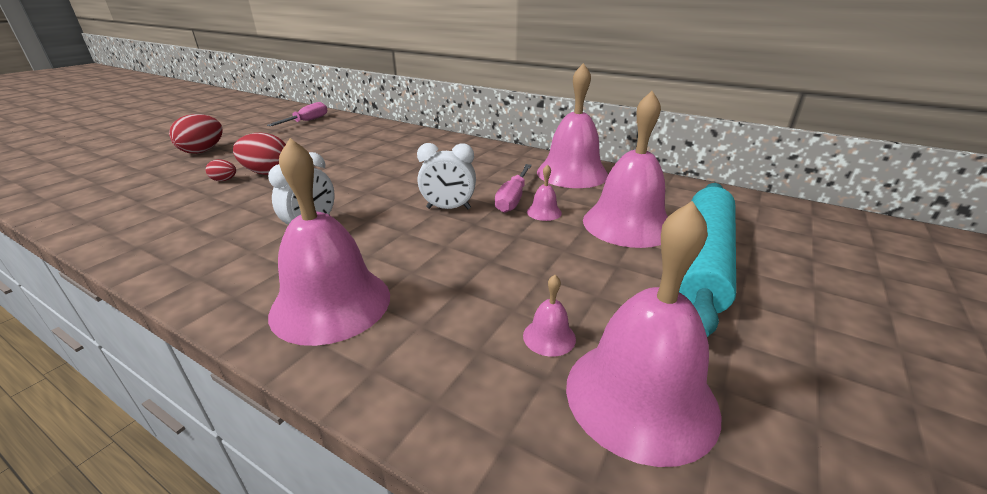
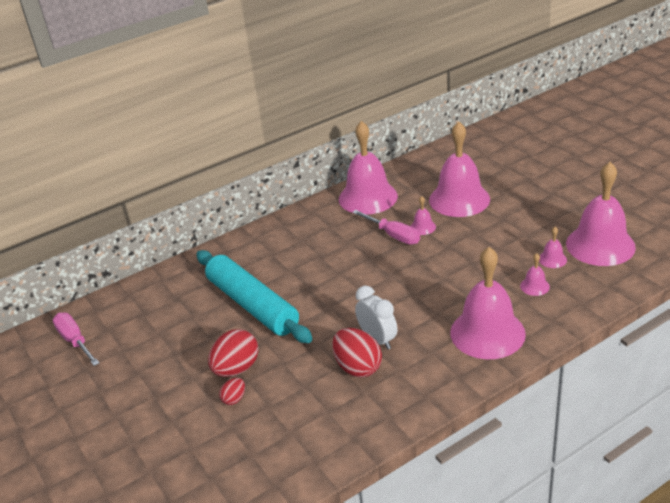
camera: 60 degrees left, 5 degrees up
(203, 151) = (119, 426): red egg -> red egg (358, 367)
(448, 208) = (389, 268): white clock -> none
(462, 330) = (534, 286): none -> pink bell
(703, 261) = (513, 189): turquoise rolling pin -> turquoise rolling pin (252, 305)

